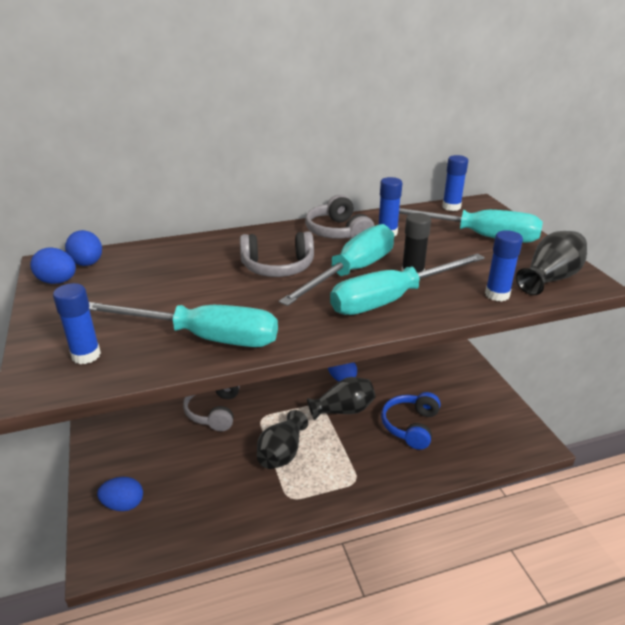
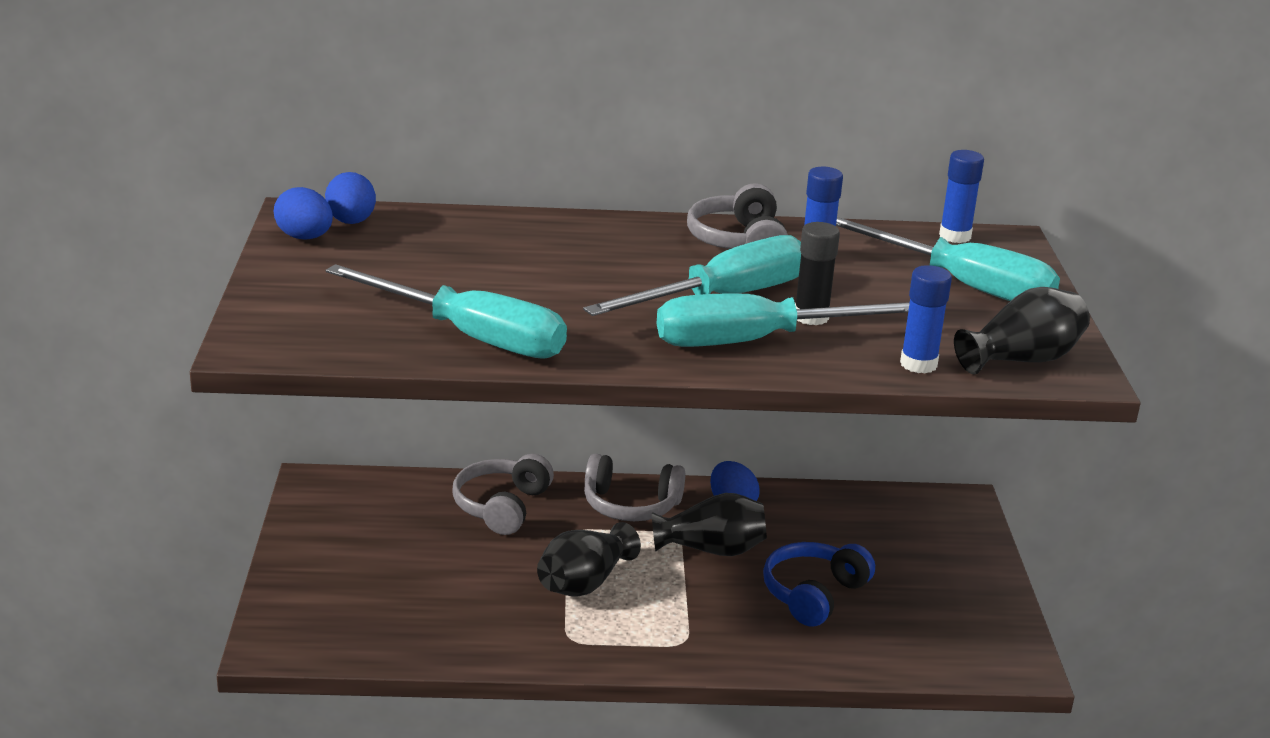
camera: 15 degrees right, 5 degrees down
(86, 355) = (315, 328): blue glue stick -> none
(123, 504) = (325, 591): blue egg -> none
(278, 267) = (617, 273): grey headphones -> grey headphones (630, 505)

